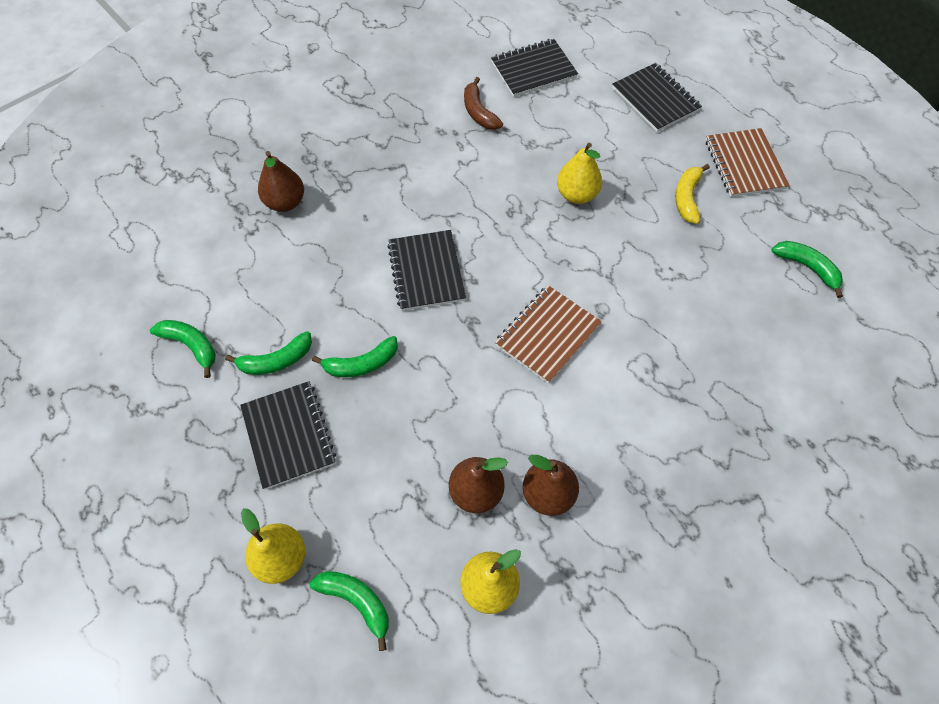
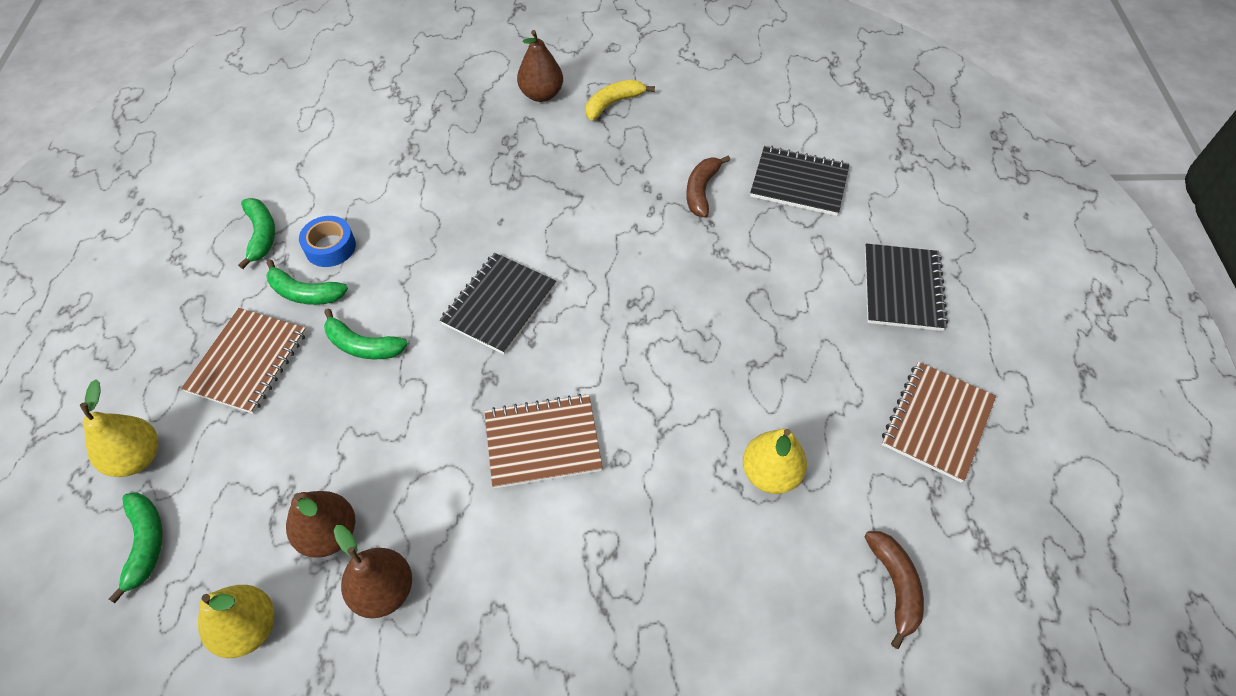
camera: 40 degrees right, 5 degrees down
(258, 317) = (330, 247): none -> blue tape
(285, 202) = (451, 166): brown pear -> brown pear (541, 94)
(289, 435) = (248, 362): black notebook -> brown notebook
(576, 194) = (714, 329): yellow pear -> yellow pear (770, 473)
(687, 198) = (830, 412): yellow banana -> yellow banana (613, 104)
(807, 268) = (894, 586): green banana -> brown banana

